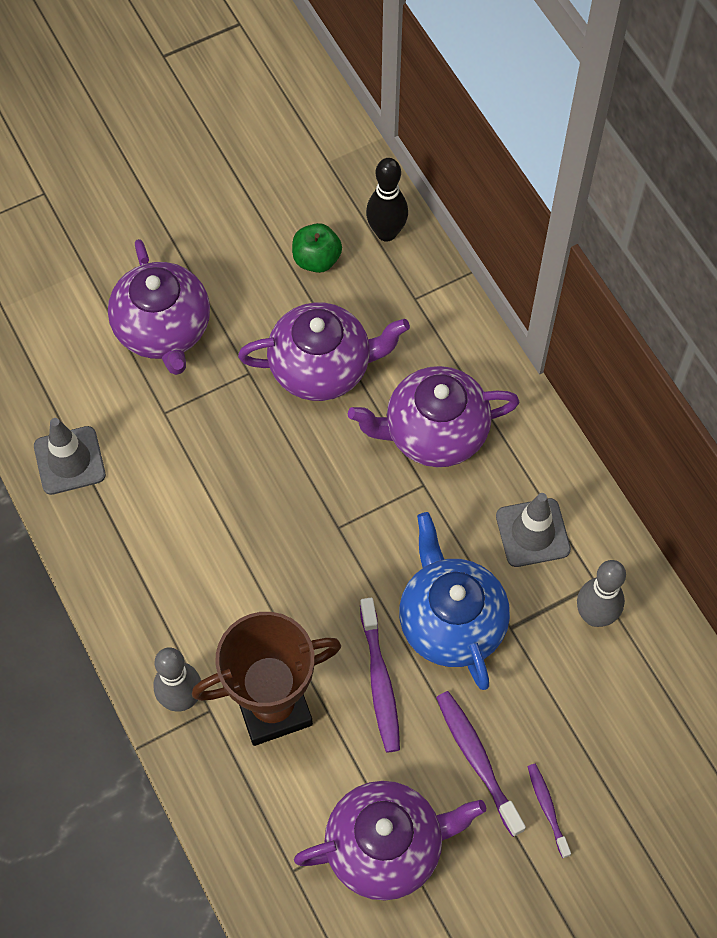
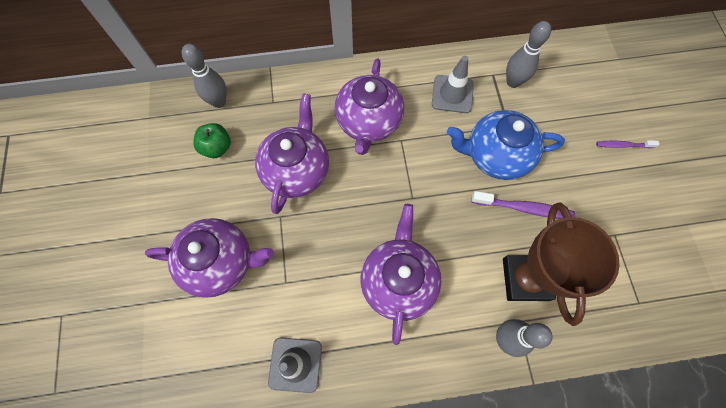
camera: 70 degrees left, 5 degrees up
(386, 233) = (219, 102): black bowling pin -> grey bowling pin
(386, 847) = (632, 240): purple teapot -> purple teapot (398, 281)
(477, 759) = (586, 171): purple toothbrush -> none

